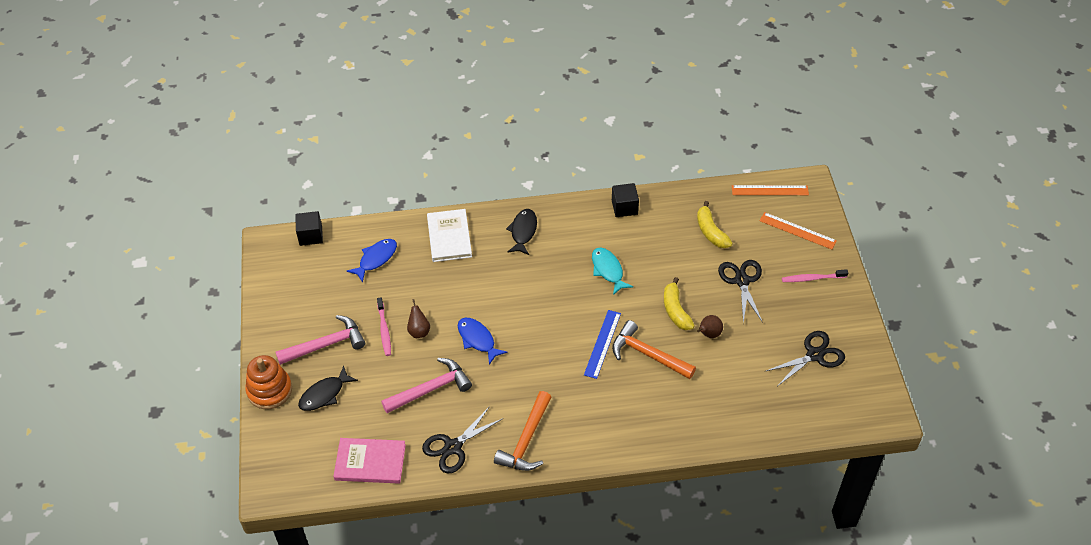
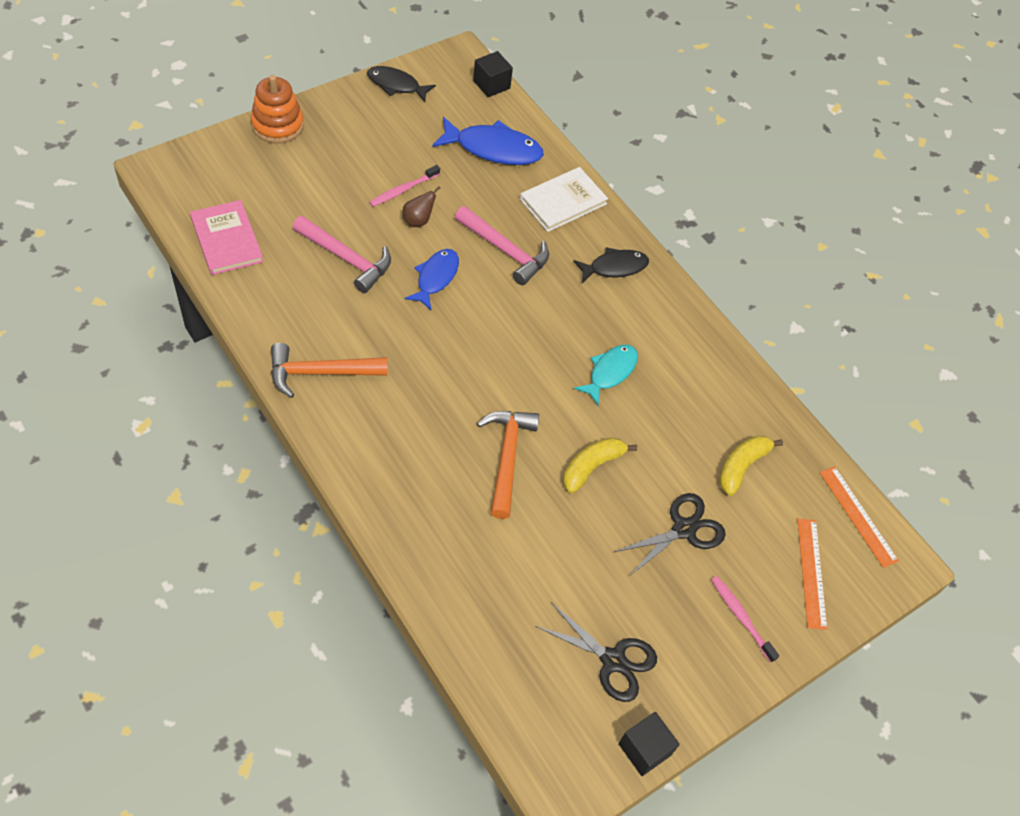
camera: 55 degrees right, 5 degrees up
(324, 394) = (294, 170): black fish -> black fish (396, 85)
(326, 344) = (358, 148): pink hammer -> pink hammer (505, 250)
(376, 259) = (493, 149): blue fish -> blue fish, size x1.53
(453, 447) = (279, 306): black scissors -> none
(602, 344) = (496, 403): blue ruler -> none
(624, 207) = (717, 357): black cube -> black cube (644, 749)
(709, 334) = (575, 517): brown pear -> none

